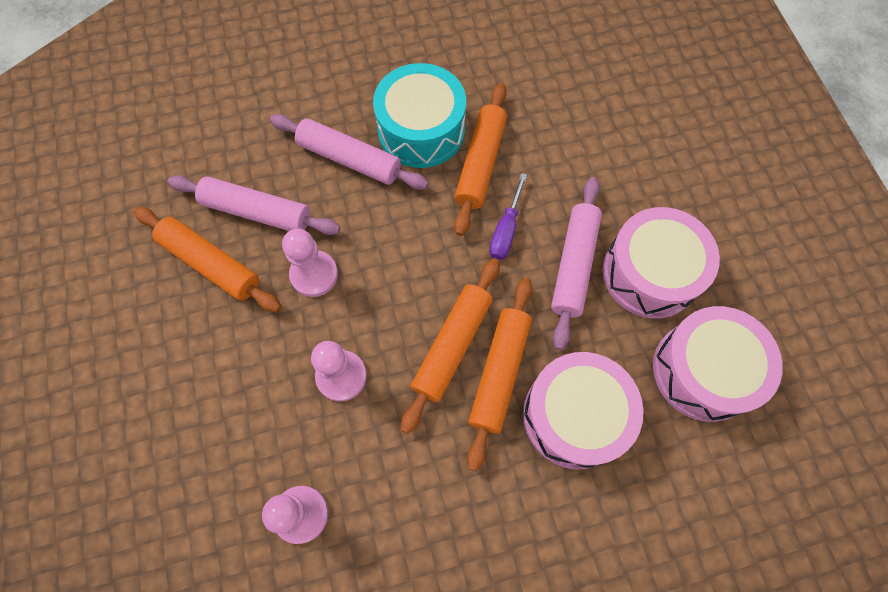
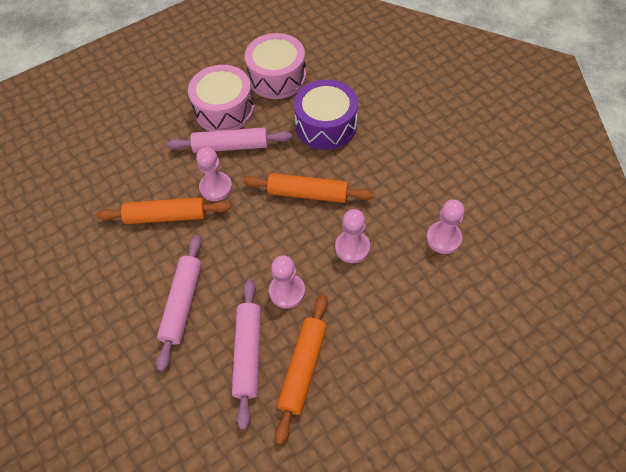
camera: 105 degrees left, 10 degrees down
(421, 130) = (145, 263): turquoise drum -> none
(499, 373) = (315, 165): orange rolling pin -> none
(506, 230) = (216, 187): purple screwdriver -> pink pawn
(574, 416) = (326, 125): pink drum -> purple drum

